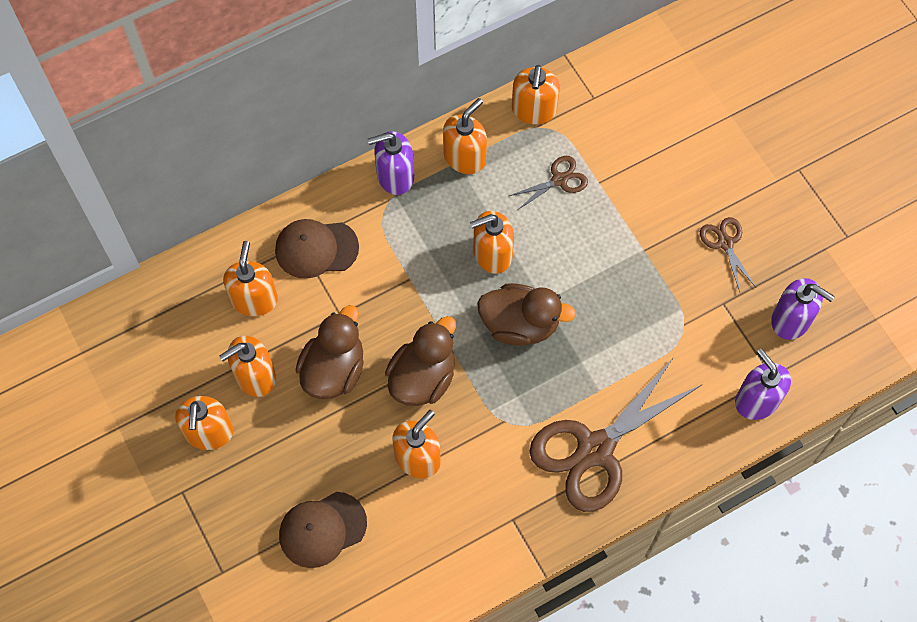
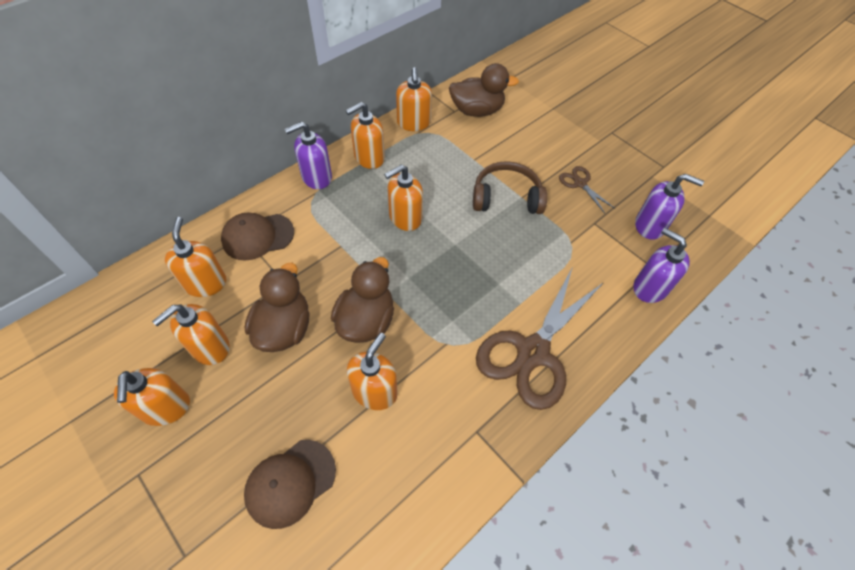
camera: 15 degrees left, 10 degrees down
(465, 157) = (369, 158): orange soap dispenser -> orange soap dispenser turned 150 degrees counterclockwise
(520, 324) = (440, 264): brown duck -> brown duck (477, 111)
(559, 180) = (444, 162): brown scissors -> none
(624, 247) = (506, 197): none -> brown headphones

